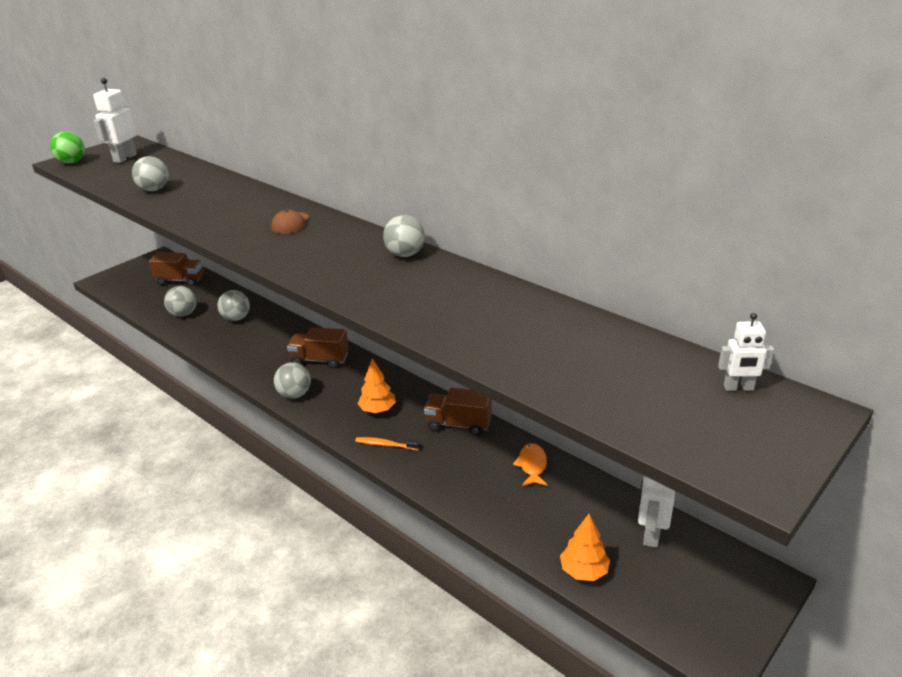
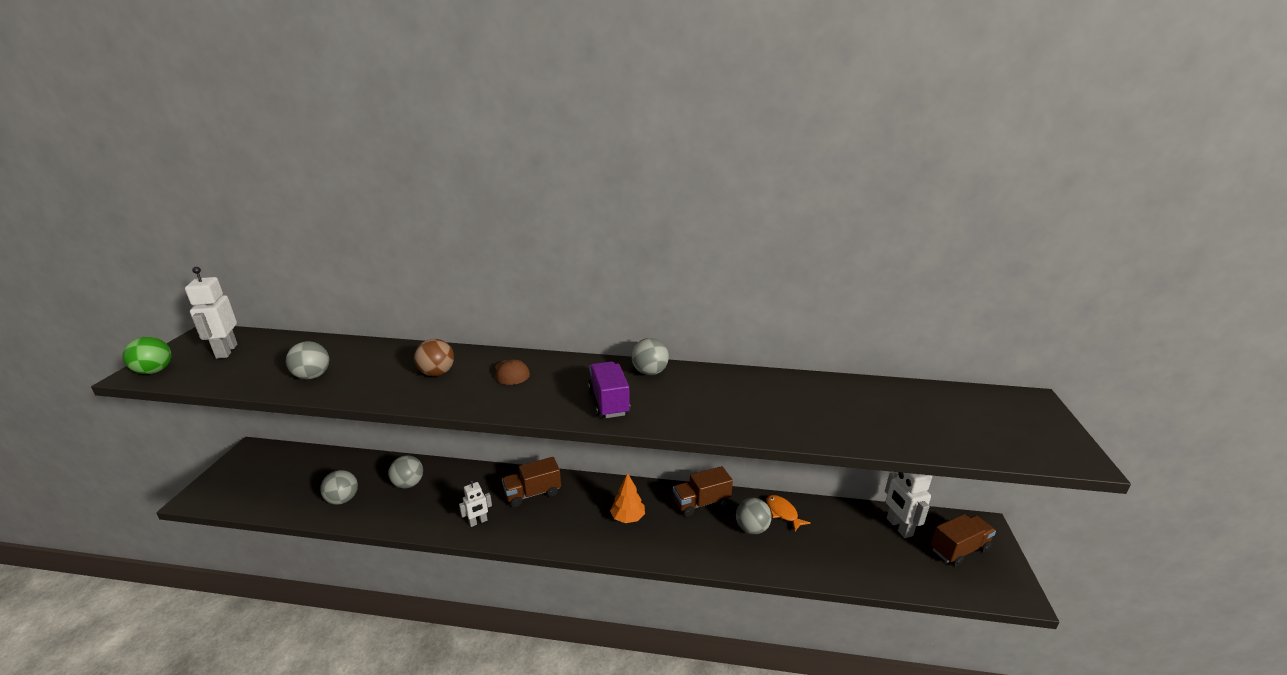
camera: 35 degrees left, 5 degrees down
(180, 280) = (304, 466): brown truck -> brown truck (959, 549)
(236, 209) = (437, 373): none -> brown ball
(294, 394) = (541, 534): grey ball -> grey ball (751, 528)
(334, 269) = (608, 402): none -> purple truck
(385, 444) = (664, 545): orange toothbrush -> none
(583, 571) = (893, 576): orange tree -> none
(738, 388) = (981, 400): white robot -> white robot (478, 522)

